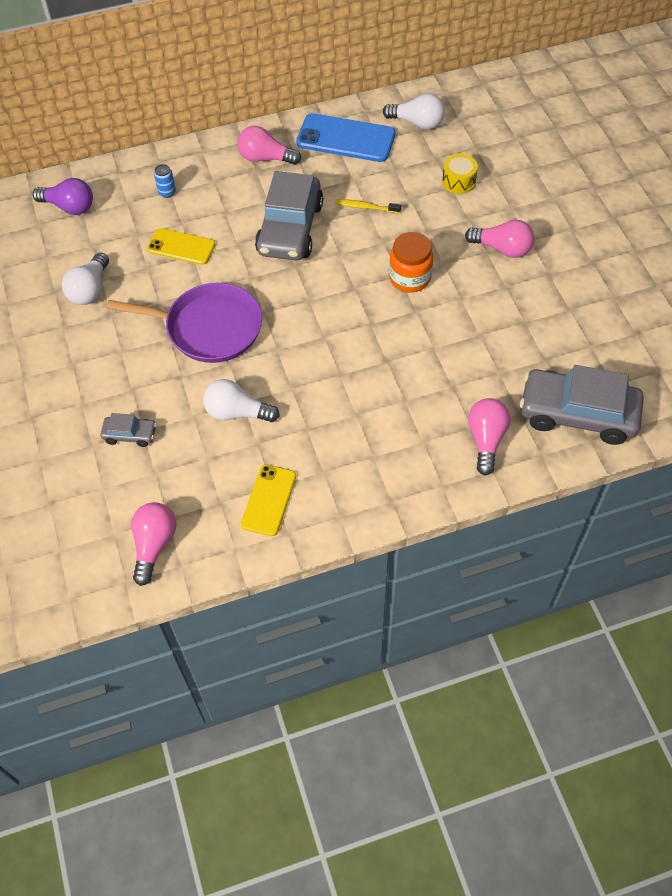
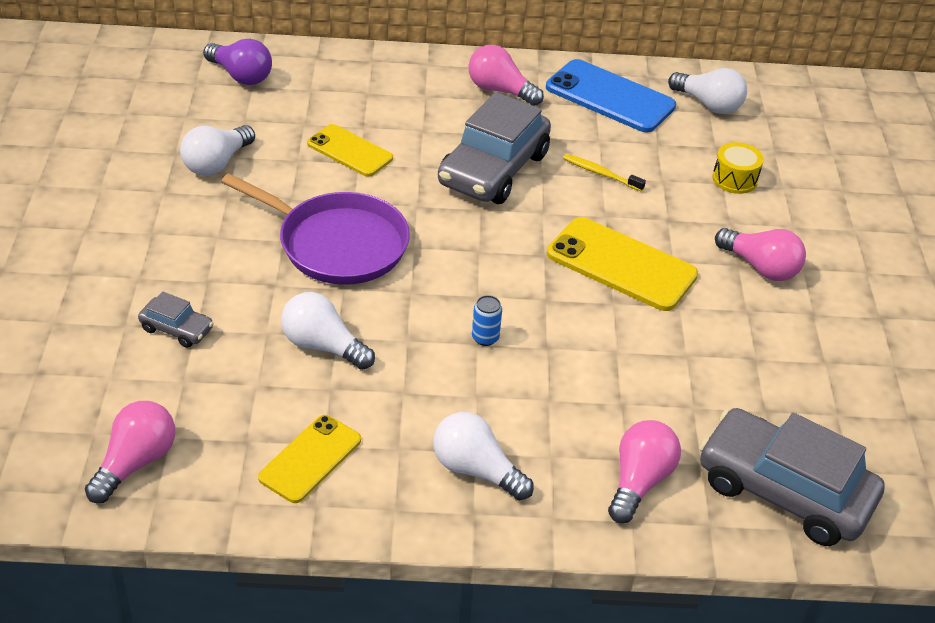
camera: 15 degrees right, 15 degrees down
(167, 192) = (363, 92): blue can -> blue can (485, 338)
(379, 469) = (476, 470): none -> white light bulb
(410, 278) = (621, 264): orange jar -> yellow phone

